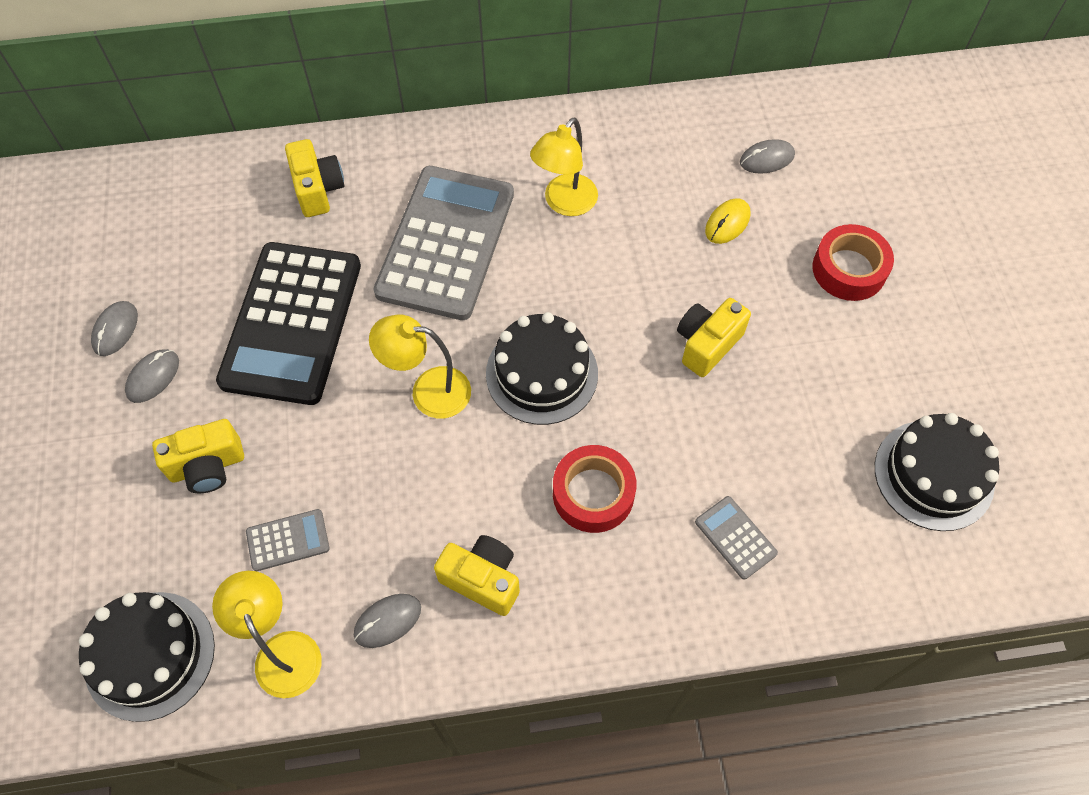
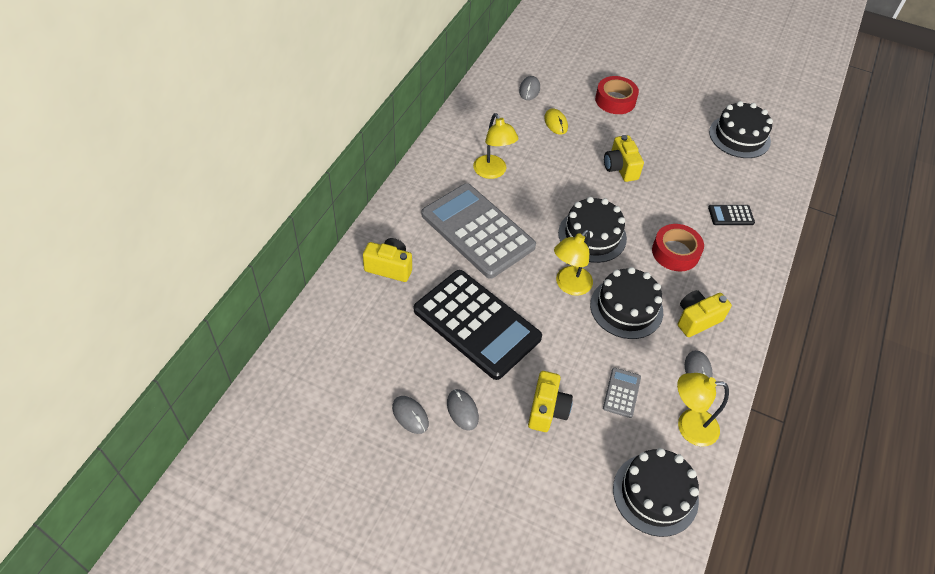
camera: 60 degrees left, 10 degrees down
(439, 478) = (626, 308): none -> black cake
(735, 537) = (731, 215): grey calculator -> black calculator

